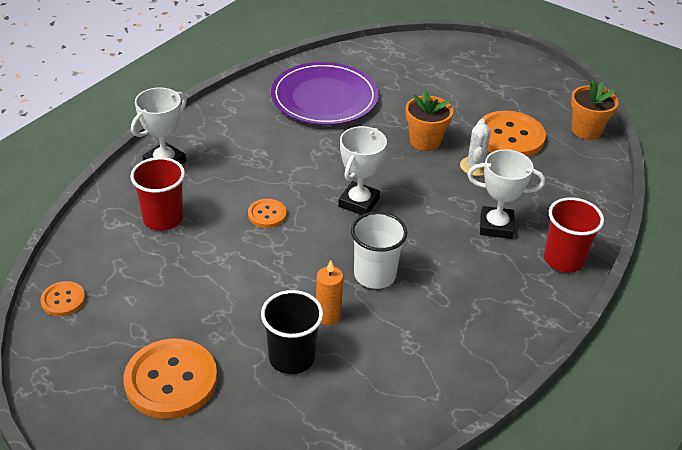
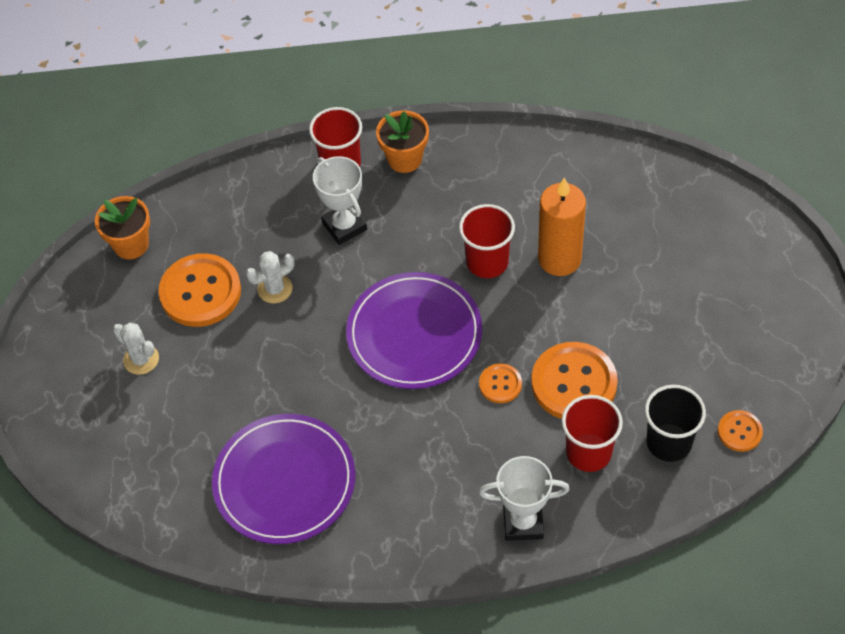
camera: 125 degrees left, 15 degrees up
(171, 380) = (717, 298): orange button -> orange button (574, 383)
(291, 357) = (619, 250): black cup -> black cup (669, 442)
(328, 316) = (559, 259): orange candle -> orange candle, size x1.78
(359, 202) = (414, 334): white trophy -> purple plate
(375, 275) = (487, 262): white cup -> red cup
(425, 141) = (274, 348): orange flower pot -> orange flower pot (404, 159)
(482, 93) = (141, 359): none -> white cactus

